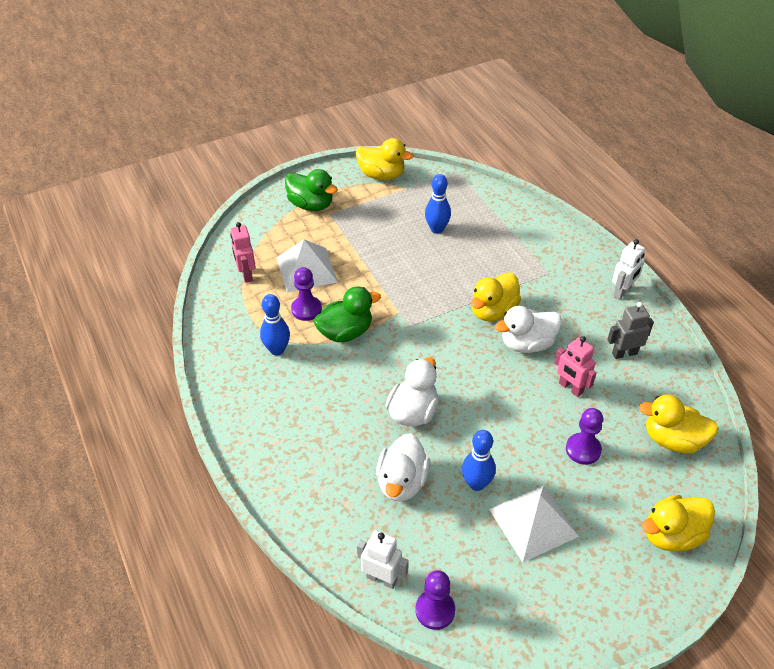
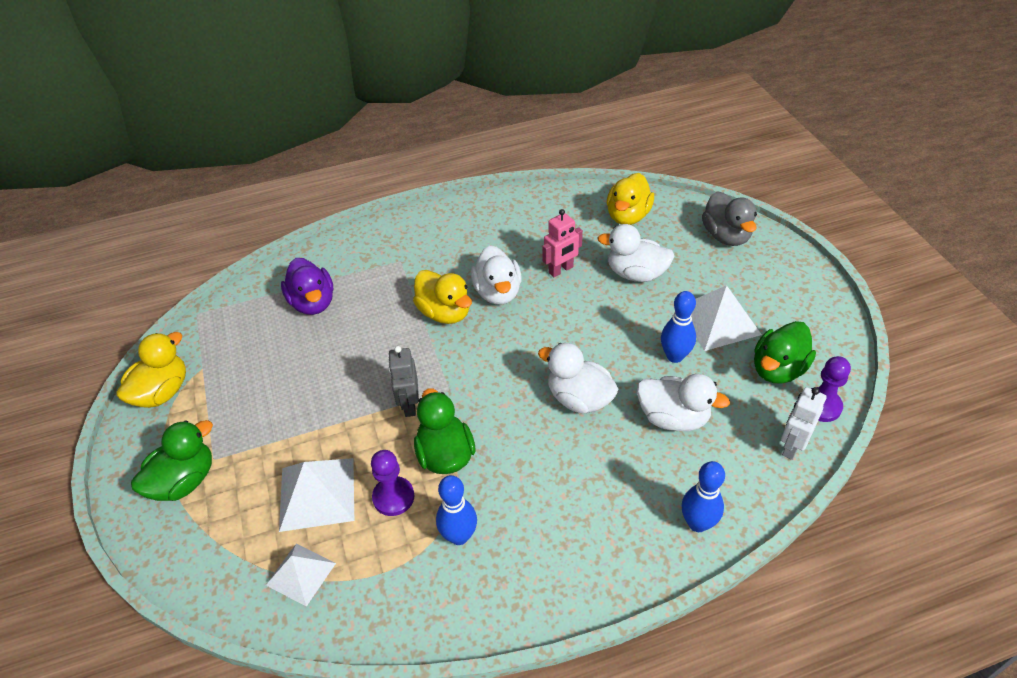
camera: 80 degrees left, 0 degrees up
(246, 274) = (301, 574): pink robot -> white pyramid
(437, 229) = (294, 346): blue bowling pin -> blue bowling pin (697, 523)
(476, 574) = (777, 369): none -> green duck
(484, 230) = (313, 303): none -> purple duck
(583, 450) = (636, 274): purple pawn -> white duck
(622, 291) = (443, 213): white robot -> none
(624, 353) = (523, 227): grey robot -> grey robot (409, 405)
(671, 535) = (726, 236): yellow duck -> grey duck

